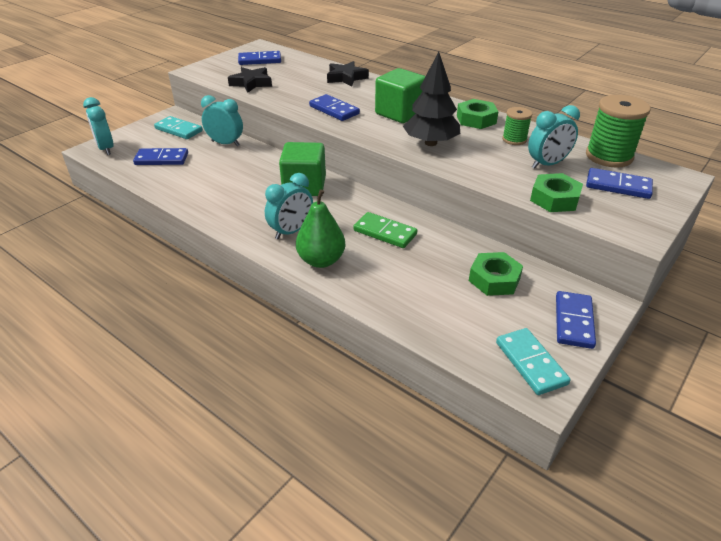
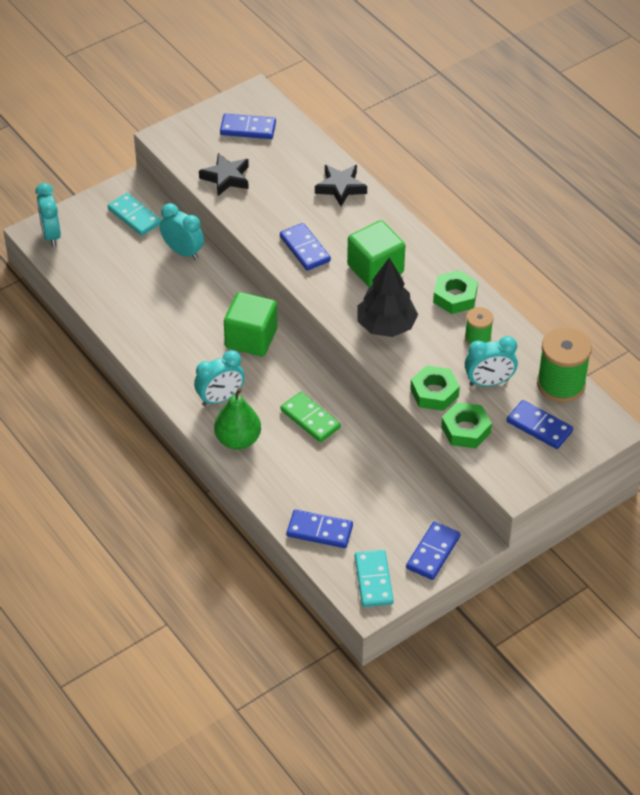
camera: 15 degrees right, 10 degrees up
(161, 159) = (109, 264): blue domino -> blue domino (319, 531)
(494, 279) = (388, 495): green nut -> green nut (434, 393)

